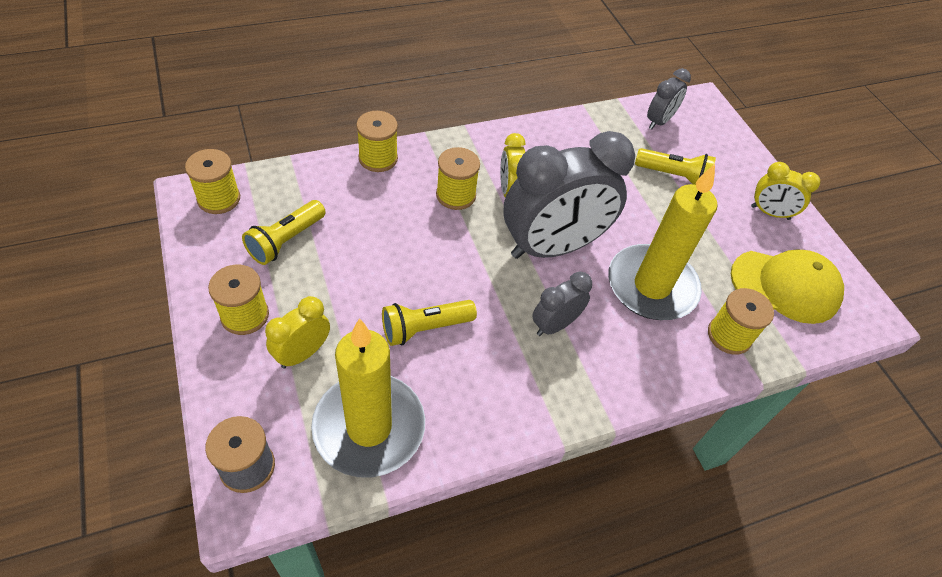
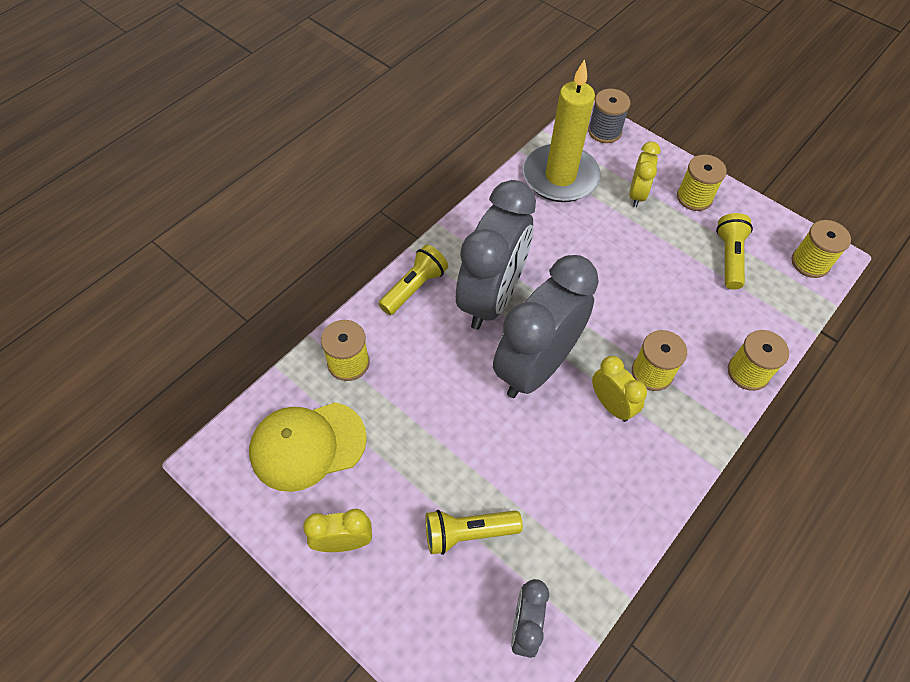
camera: 155 degrees right, 5 degrees up
(425, 328) = (578, 248): yellow flashlight -> yellow flashlight (414, 288)
(554, 325) = (491, 298): grey clock -> grey clock, size x2.10
(651, 286) = (432, 375): yellow candle -> none

